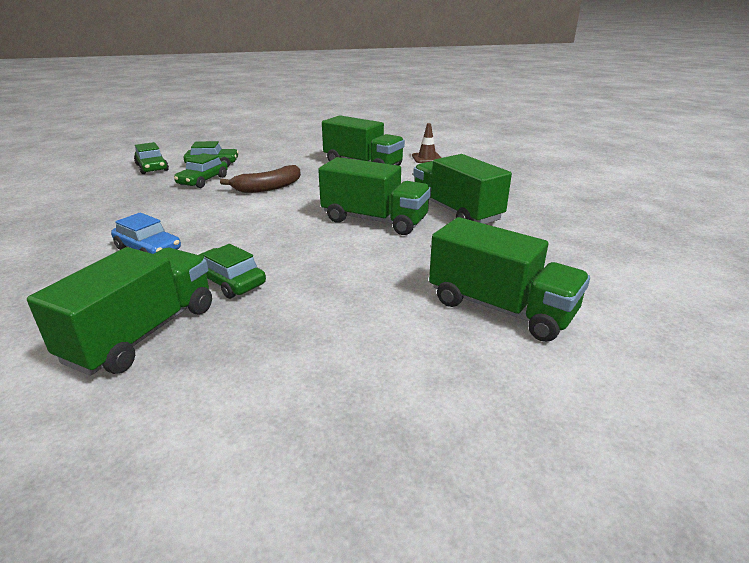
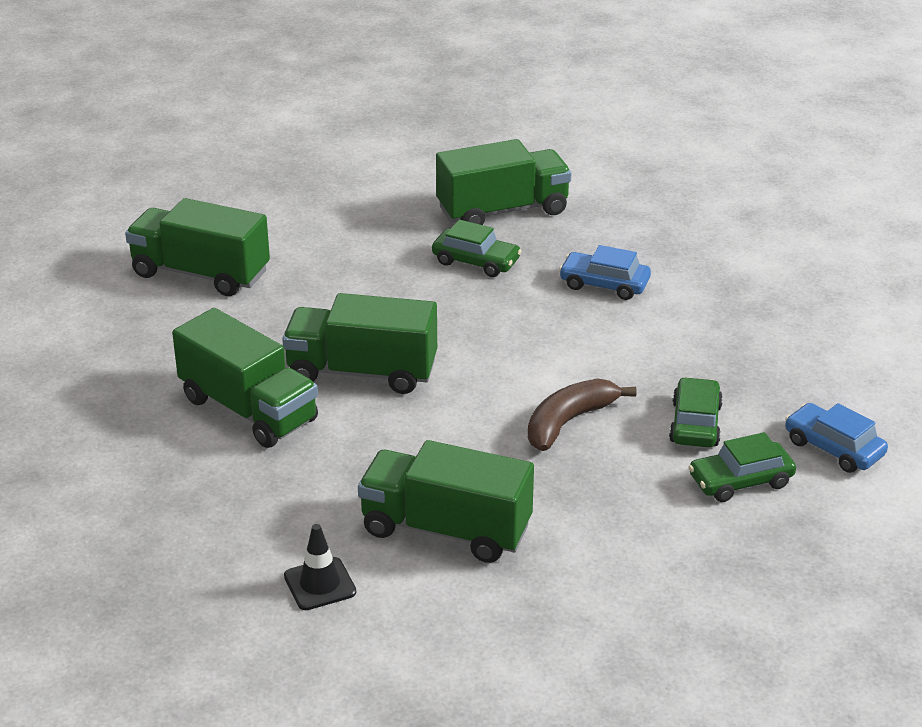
camera: 165 degrees right, 5 degrees up
(143, 333) = (502, 211): green truck -> green truck turned 120 degrees counterclockwise
(152, 168) = (833, 448): green car -> blue car
(427, 158) = (320, 584): brown traffic cone -> black traffic cone

